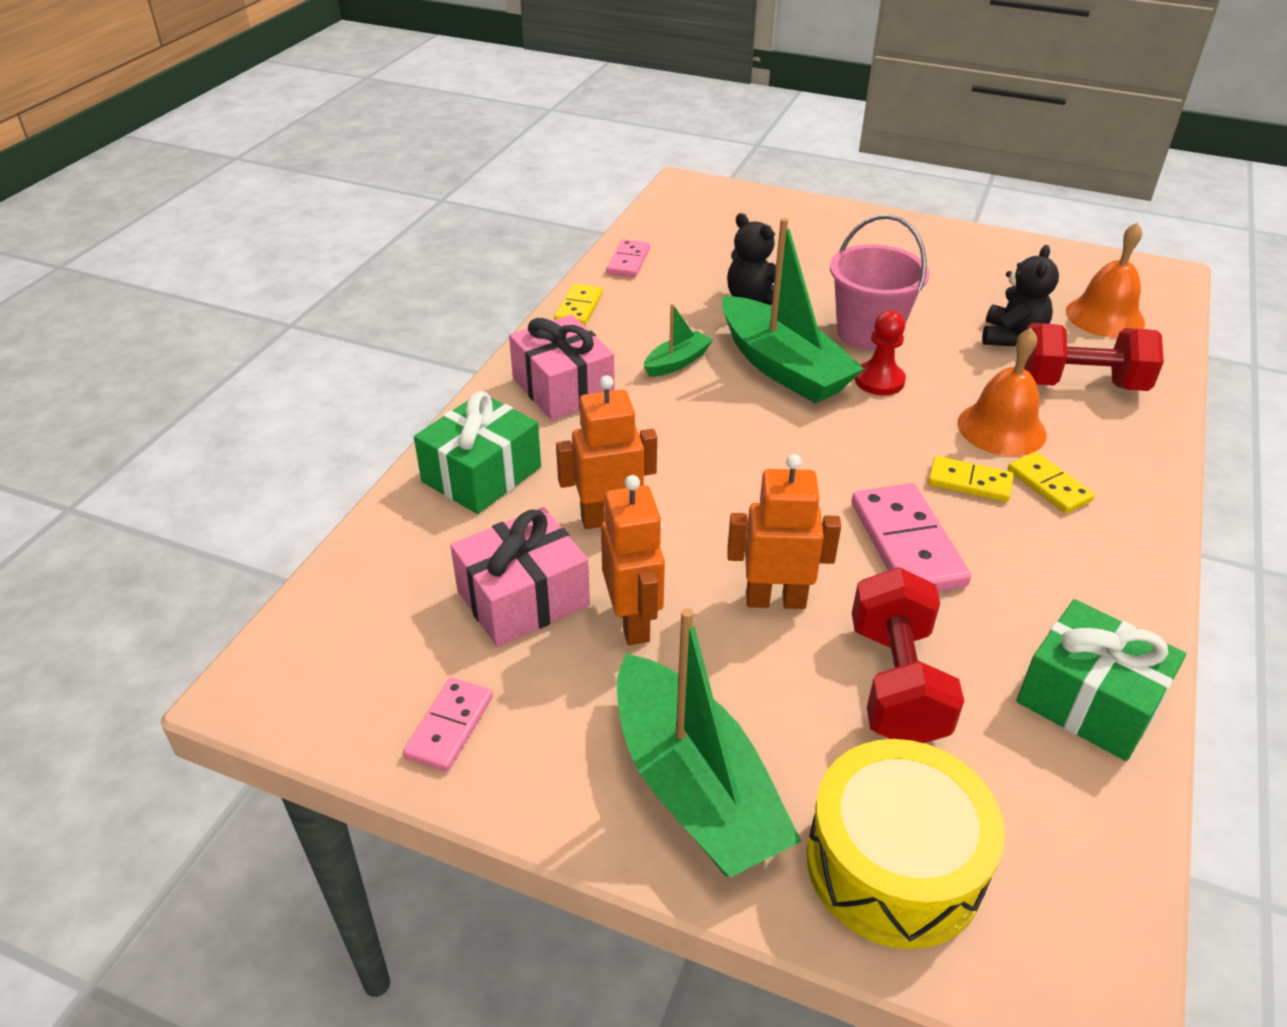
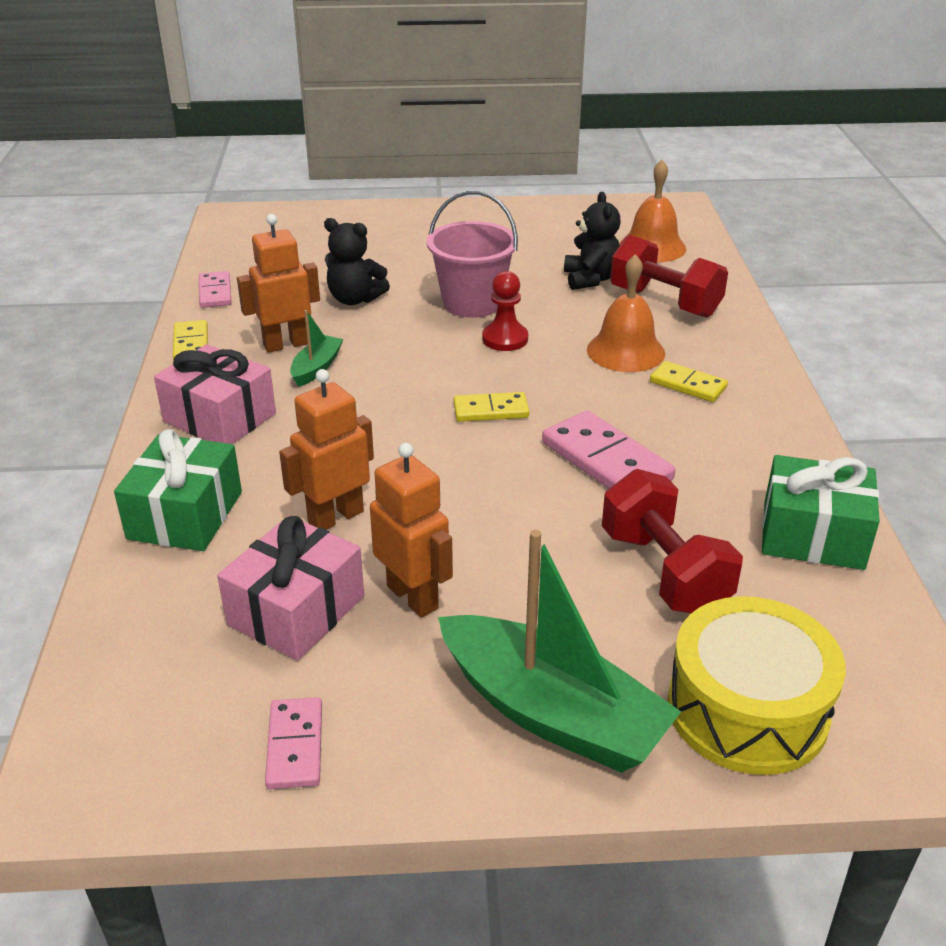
camera: 25 degrees left, 5 degrees down
(775, 600) = (526, 538): orange robot -> orange robot (286, 344)
(782, 367) = (415, 348): green boat -> none
(969, 482) = (626, 399): yellow domino -> yellow domino (491, 410)
(1080, 384) = (664, 302): red dumbbell -> red dumbbell turned 60 degrees clockwise

